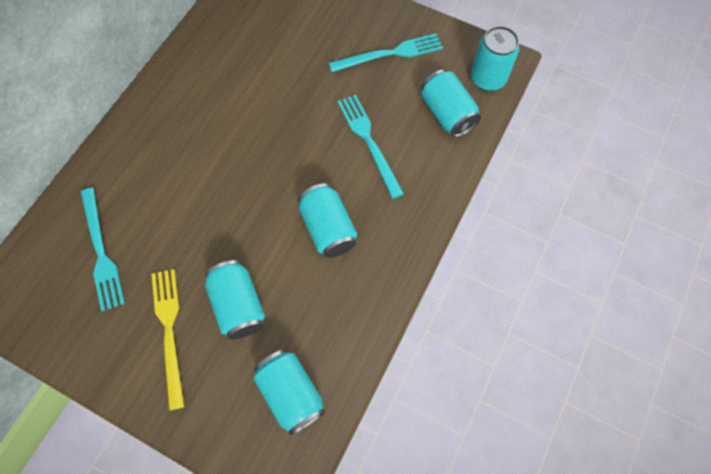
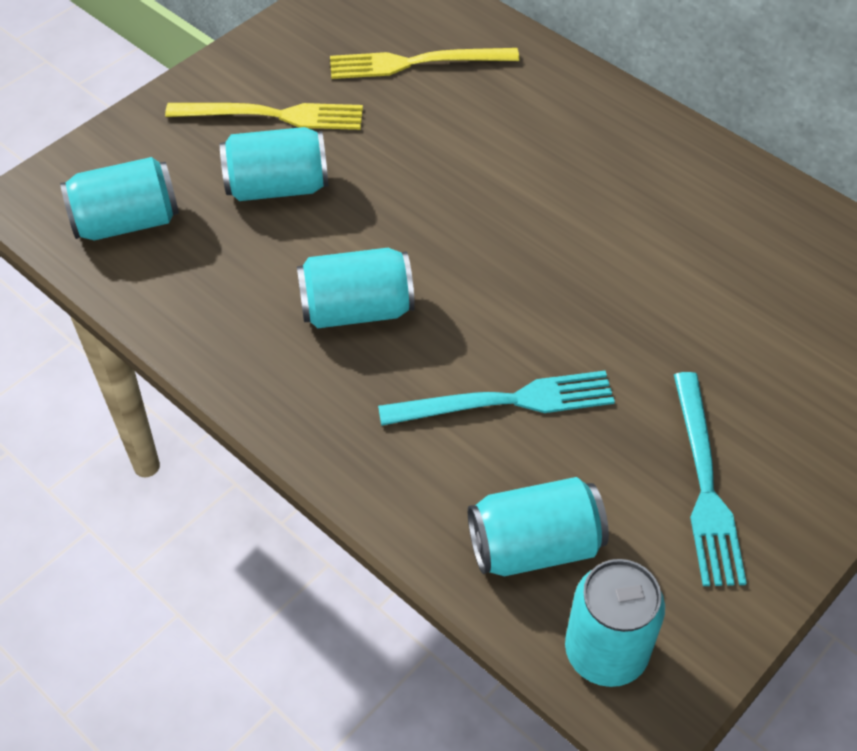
camera: 105 degrees right, 15 degrees down
(101, 252) = (416, 63): turquoise fork -> yellow fork

